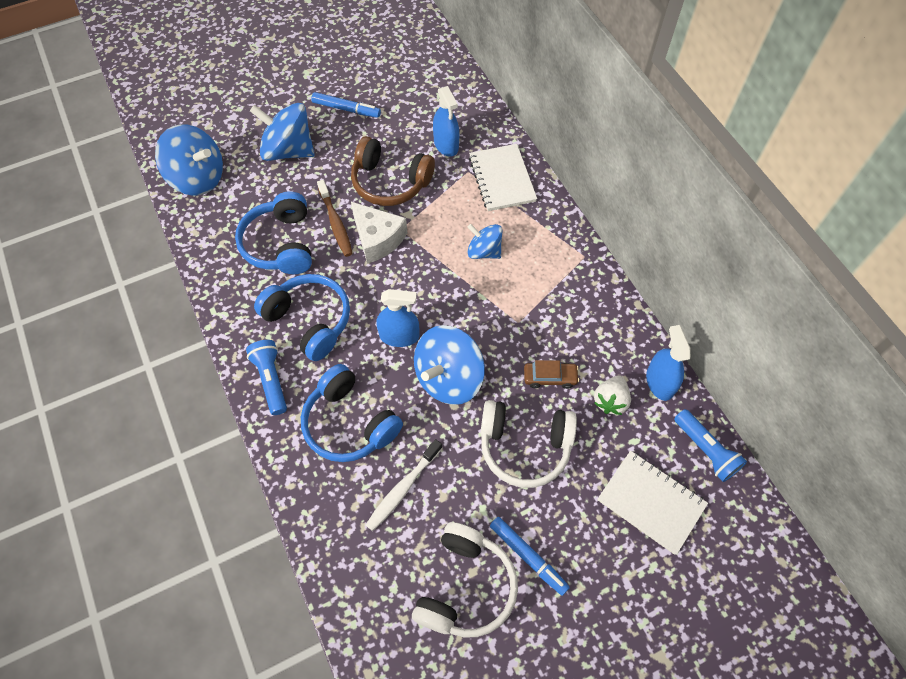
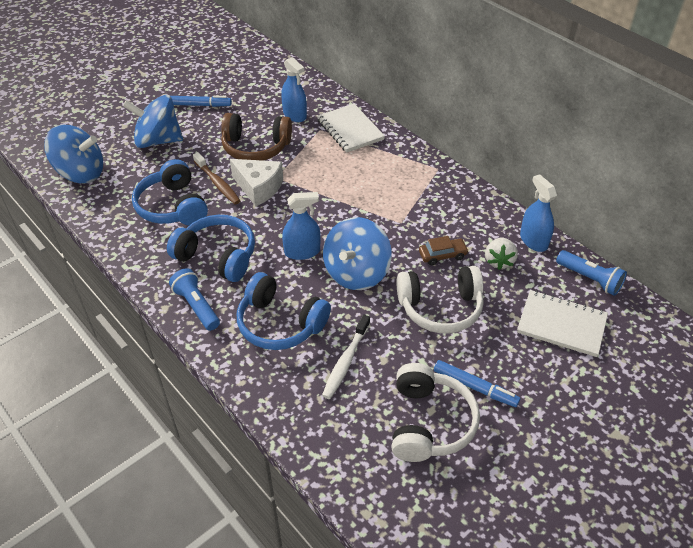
camera: 15 degrees left, 15 degrees down
(484, 251) = (353, 180): blue spinning top -> none

